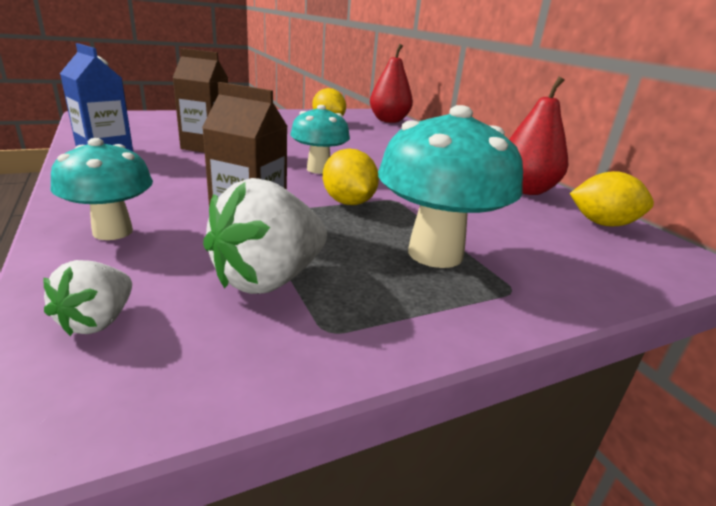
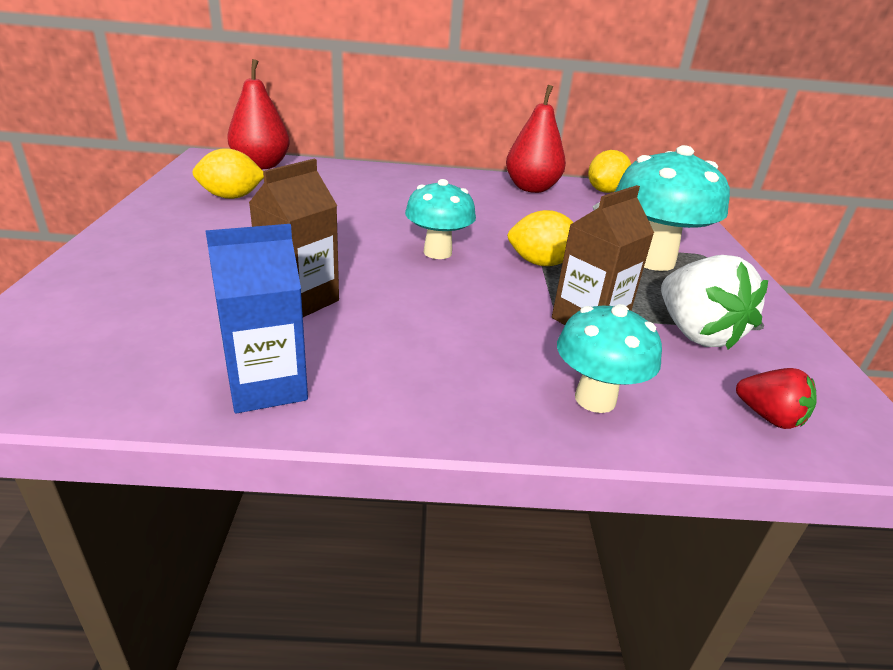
camera: 65 degrees left, 5 degrees up
(98, 321) = (769, 417): white strawberry -> red strawberry

